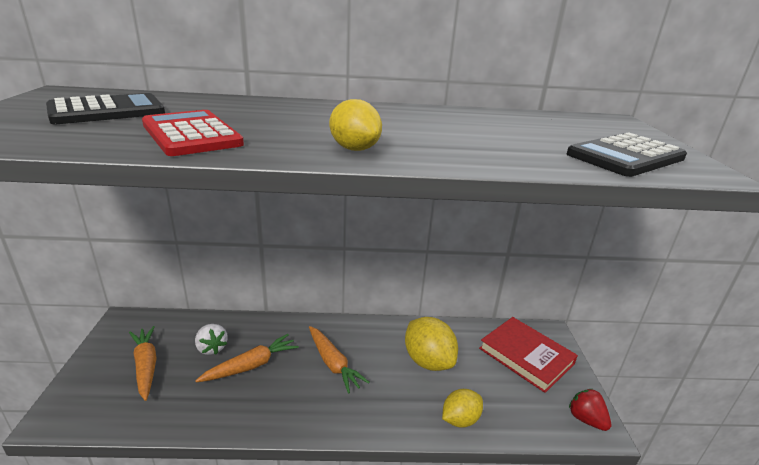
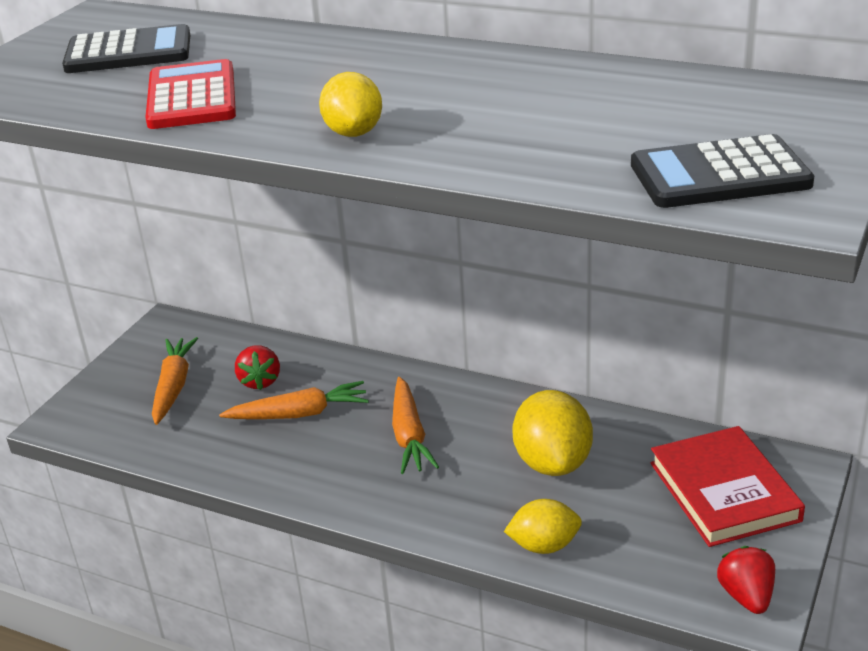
camera: 30 degrees right, 5 degrees up
(211, 348) = (260, 381): white strawberry -> red strawberry

